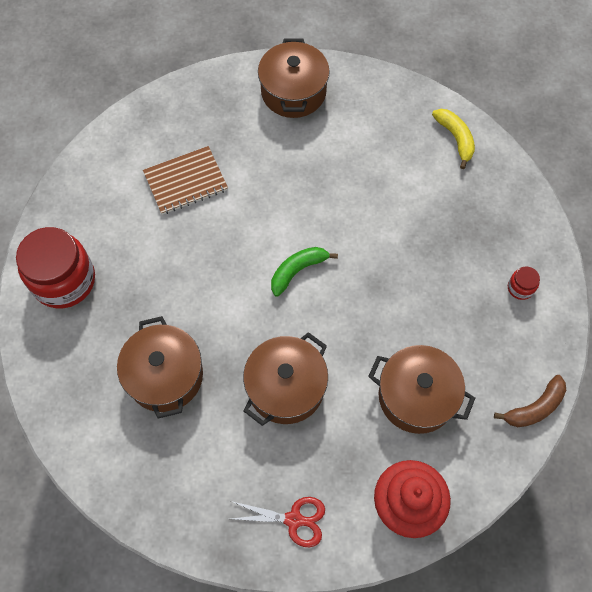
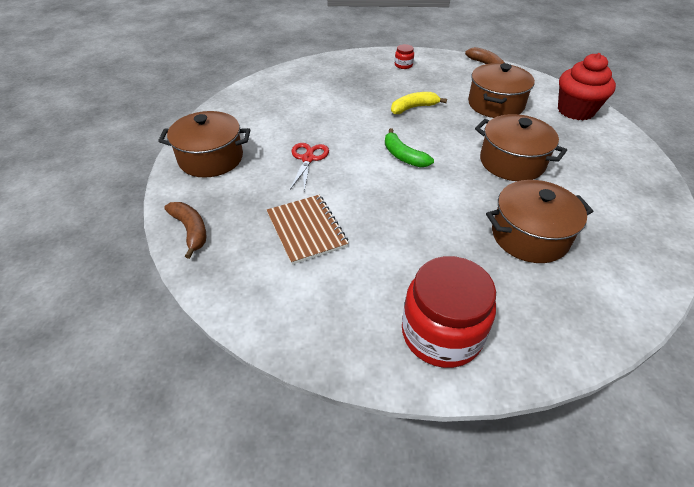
camera: 90 degrees left, 20 degrees down
(190, 94) = (190, 230): none -> brown banana
(293, 519) = (617, 158): red scissors -> red scissors (308, 159)
(455, 138) = (280, 82): yellow banana -> yellow banana (413, 108)

